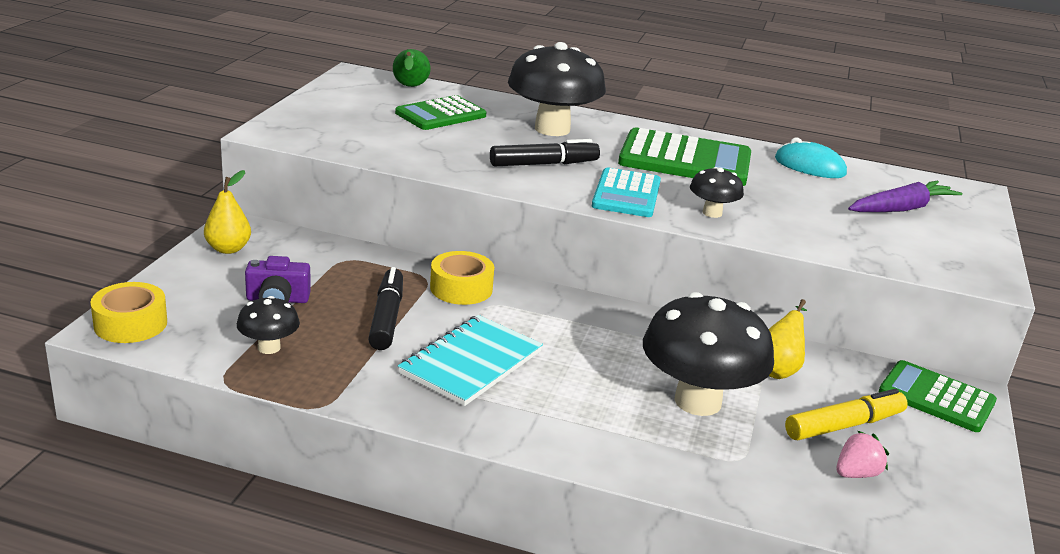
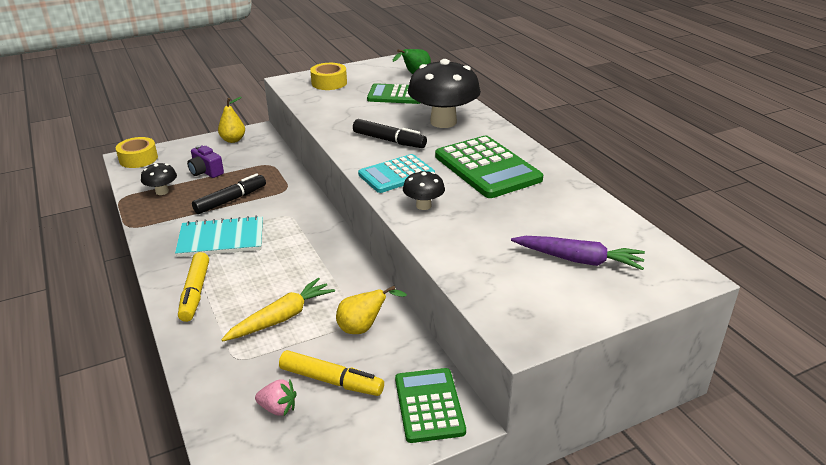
camera: 50 degrees right, 5 degrees up
(461, 288) = (291, 201): yellow tape -> yellow tape (329, 83)
(566, 428) = (195, 292): none -> yellow marker
(697, 401) = (281, 318): black mushroom -> yellow carrot
(809, 166) = (575, 204): turquoise mouse -> none

